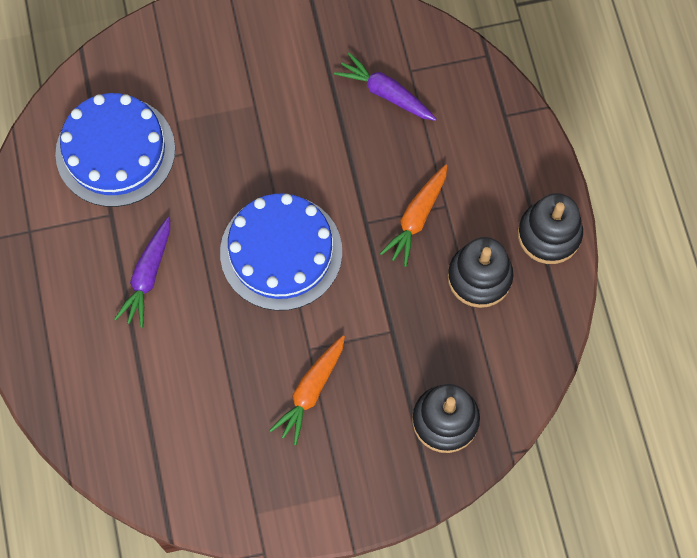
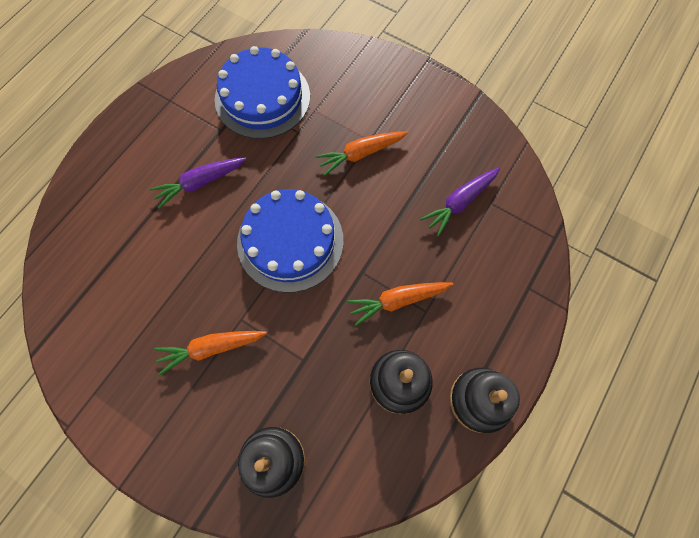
camera: 45 degrees right, 0 degrees up
(260, 125) = (360, 154): none -> orange carrot
(385, 93) = (459, 203): purple carrot -> purple carrot turned 120 degrees counterclockwise

